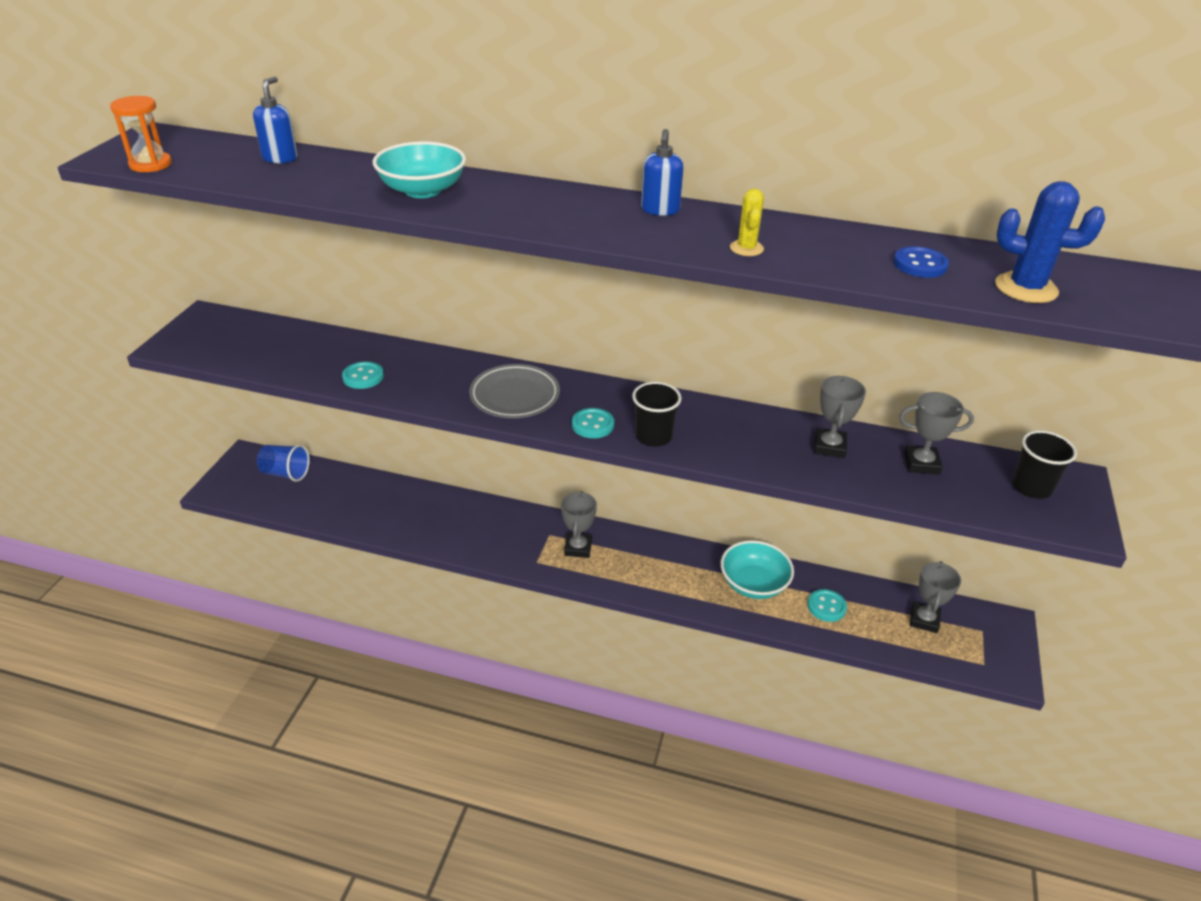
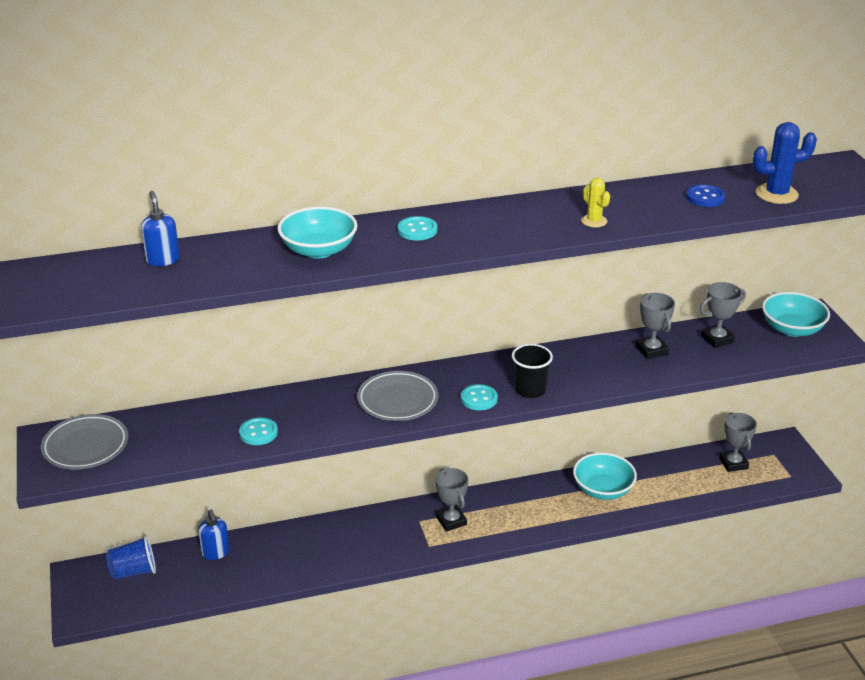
camera: 30 degrees left, 5 degrees down
(150, 164) = (59, 301): orange hourglass -> none
(223, 334) = (85, 446): none -> grey plate
(660, 210) = (506, 210): blue soap dispenser -> blue soap dispenser (215, 553)
(826, 606) = (664, 483): turquoise button -> turquoise button (417, 230)
(1031, 487) = (792, 329): black cup -> turquoise bowl

